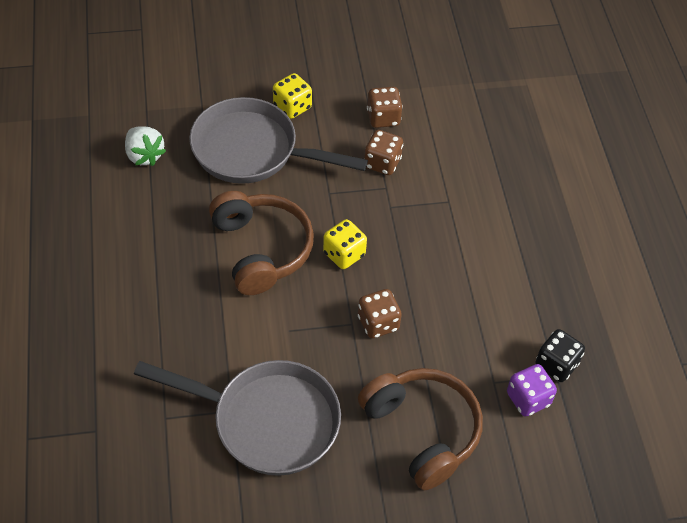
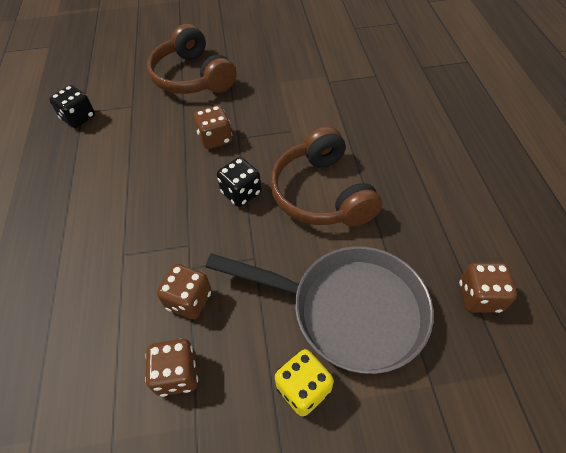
camera: 175 degrees left, 0 degrees up
(144, 155) = (479, 296): white strawberry -> brown dice
(267, 421) = (302, 77): grey pan -> none
(344, 254) = (241, 193): yellow dice -> black dice
(528, 399) = (110, 97): purple dice -> none

